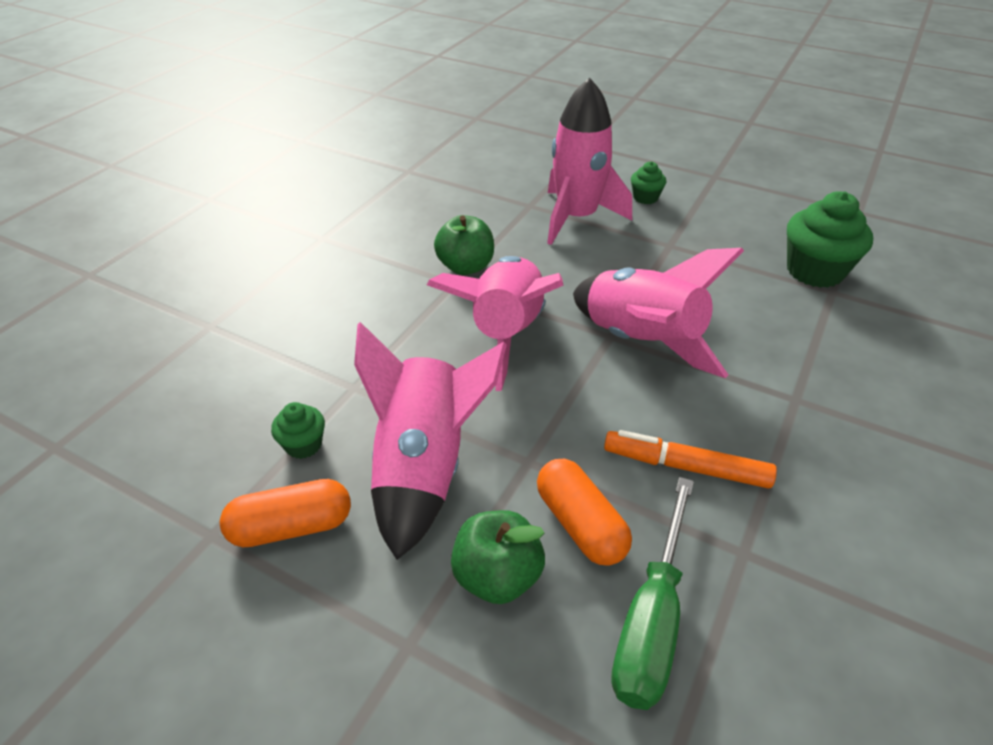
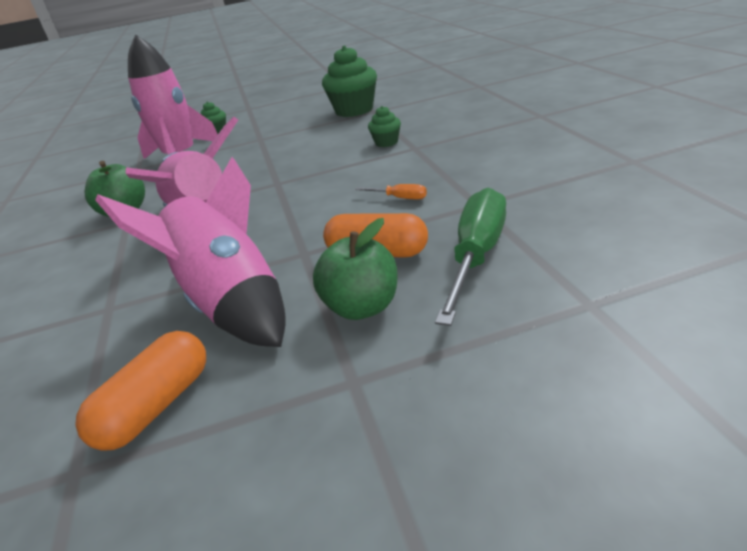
camera: 40 degrees left, 10 degrees down
(303, 445) = (102, 362): green cupcake -> green cupcake (386, 142)
(641, 342) = (299, 175): pink rocket -> none
(651, 620) = (476, 256): green screwdriver -> green screwdriver turned 135 degrees counterclockwise
(686, 467) = (399, 198): orange marker -> orange screwdriver

